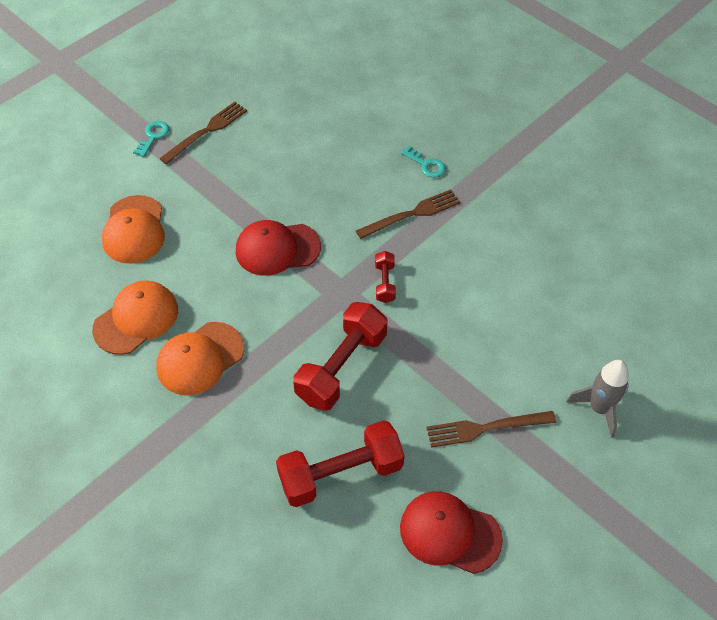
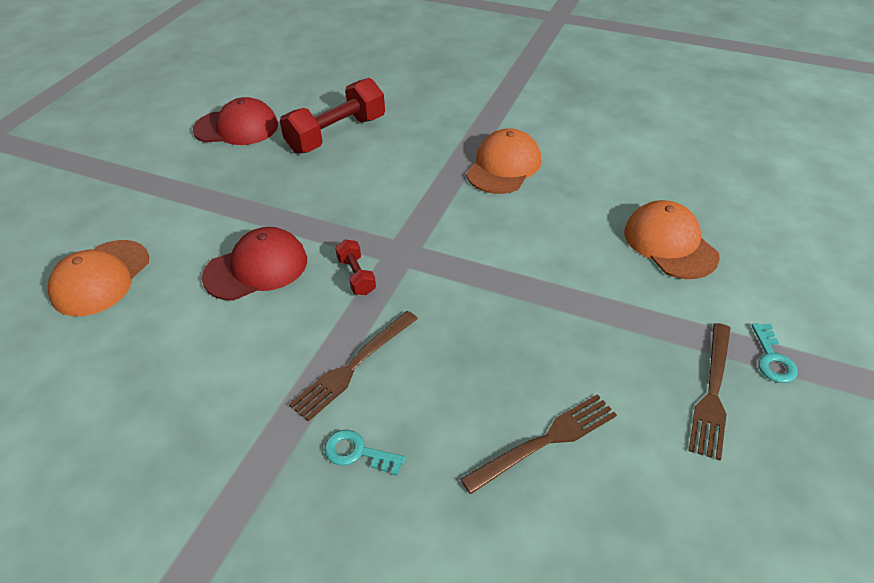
camera: 160 degrees right, 10 degrees down
(136, 319) = (587, 176): orange cap -> orange cap (100, 278)
(277, 249) = (498, 273): red cap -> red cap (256, 268)
(341, 367) = (369, 195): red dumbbell -> none
(485, 428) = (216, 190): brown fork -> brown fork (545, 441)
(599, 408) = (99, 233): grey rocket -> none

